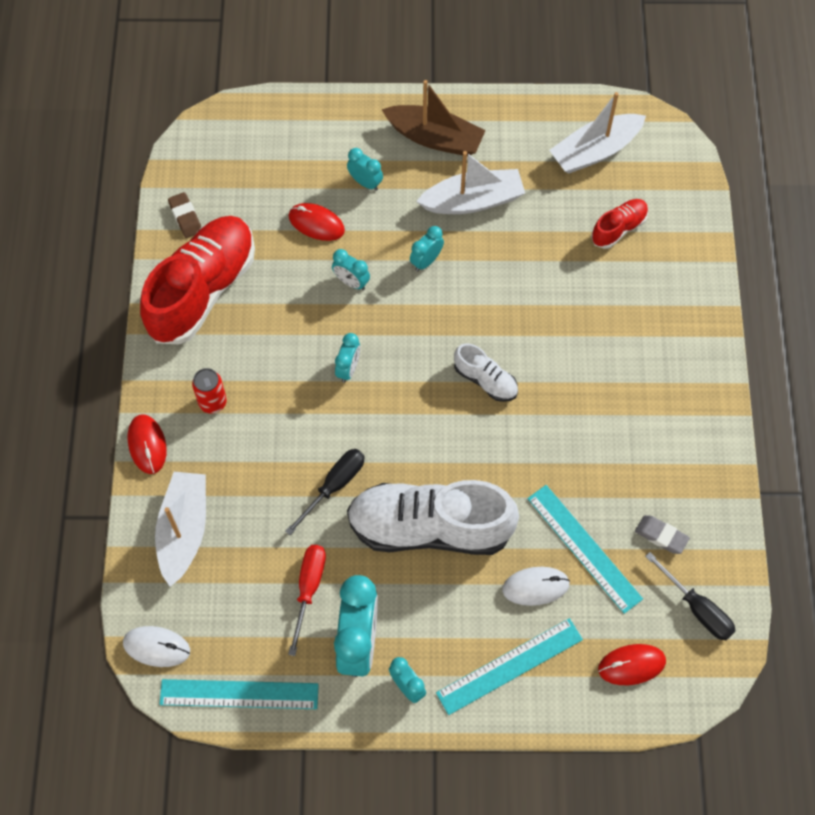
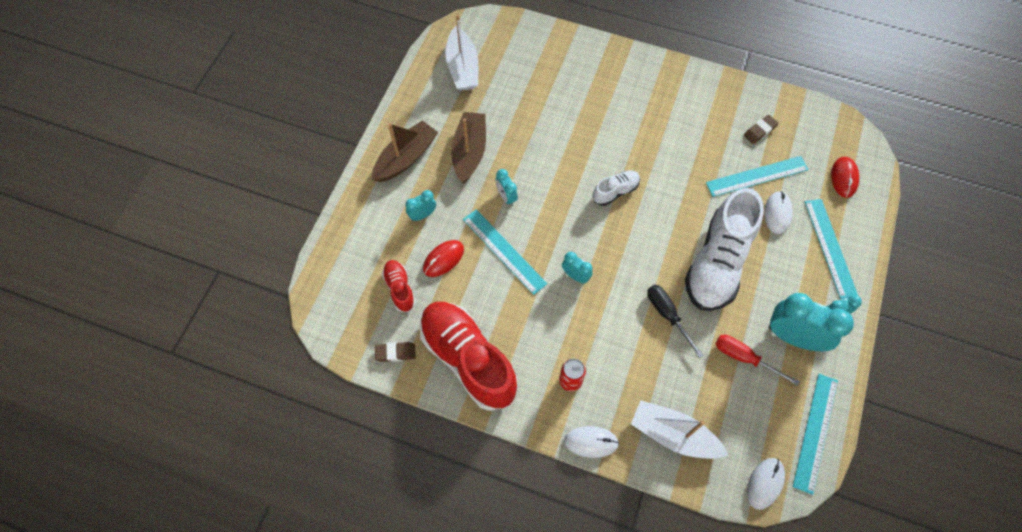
camera: 70 degrees left, 0 degrees up
(147, 445) = (591, 442): red mouse -> white mouse
(351, 282) = (504, 251): turquoise clock -> turquoise ruler
(473, 201) = (469, 152): white boat -> brown boat
(618, 228) = (528, 76): red shoe -> red shoe (399, 289)
(661, 536) = (759, 131): grey eraser -> brown eraser
(697, 608) = (813, 129): black screwdriver -> none

